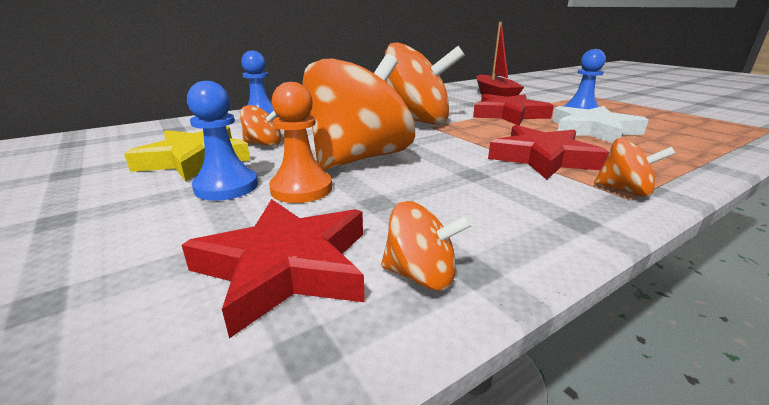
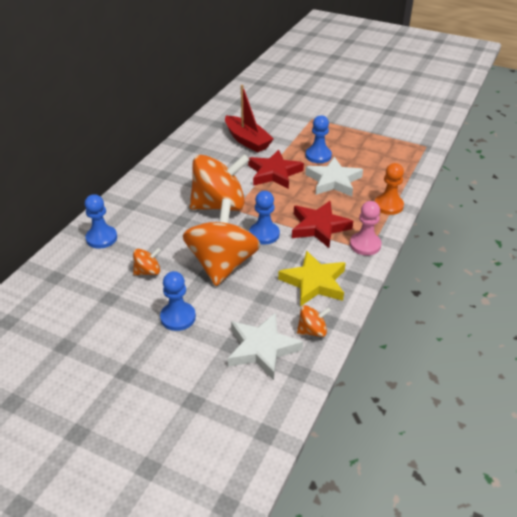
camera: 30 degrees left, 15 degrees up
(194, 159) = (125, 303): yellow star -> yellow star (314, 282)
(286, 267) = (262, 348): red star -> white star
(301, 189) = (218, 303): orange pawn -> orange pawn (388, 205)
(449, 148) = (264, 234): none -> blue pawn
(624, 190) = (365, 245): orange spinning top -> pink pawn

